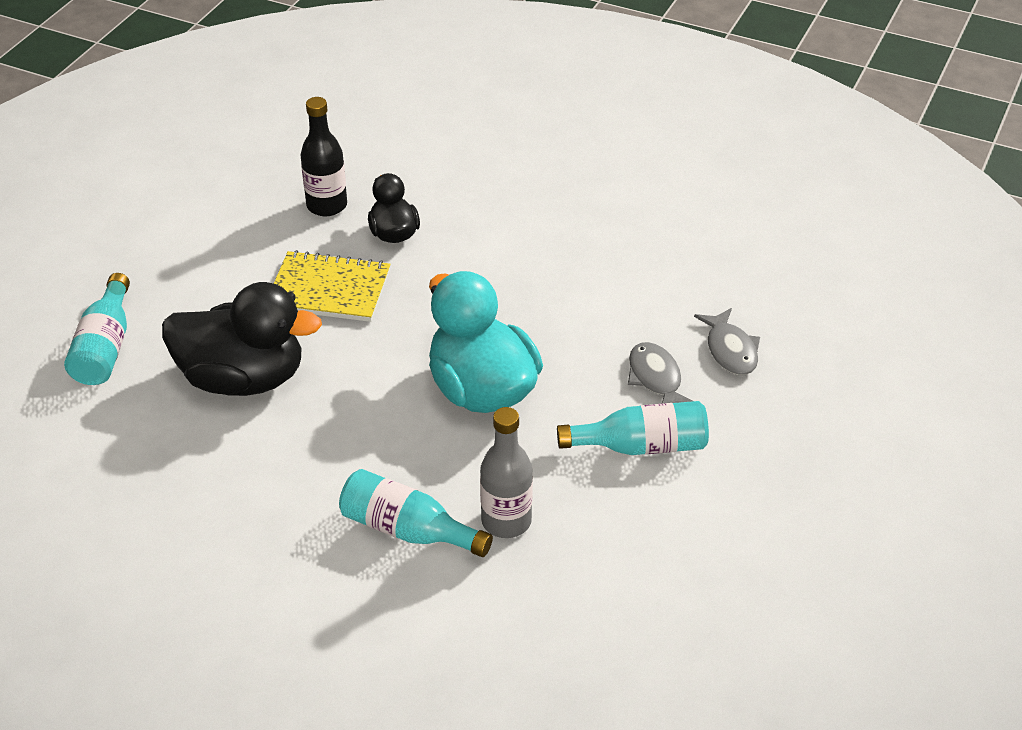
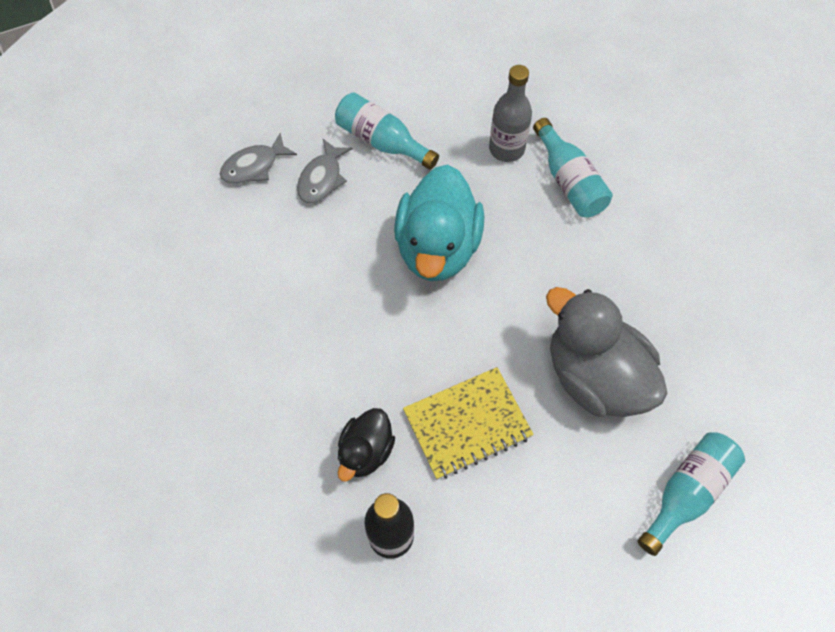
camera: 140 degrees left, 20 degrees up
(243, 379) = (595, 377): black duck -> grey duck
(329, 290) = (467, 424): yellow notebook -> yellow notebook turned 75 degrees counterclockwise
(730, 350) = (254, 166): grey fish -> grey fish turned 150 degrees counterclockwise

